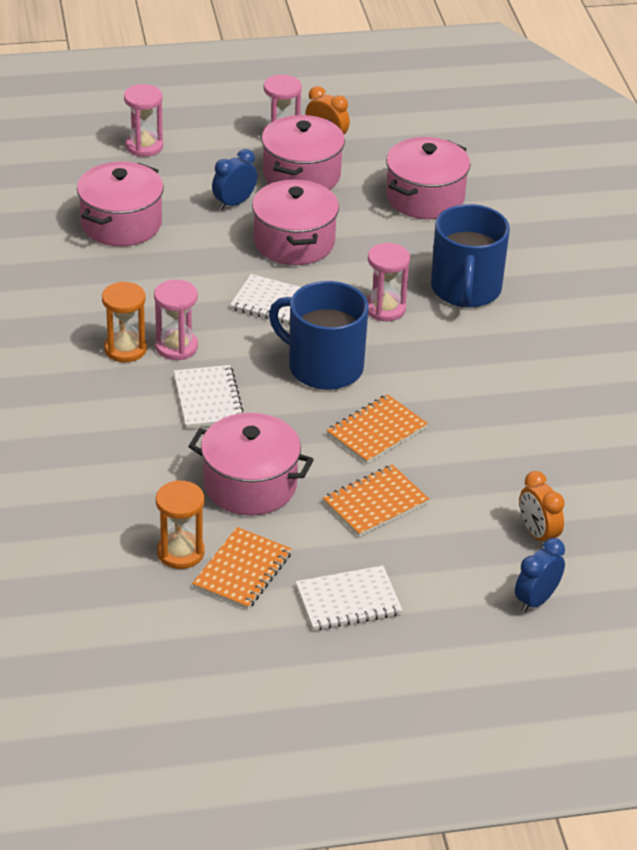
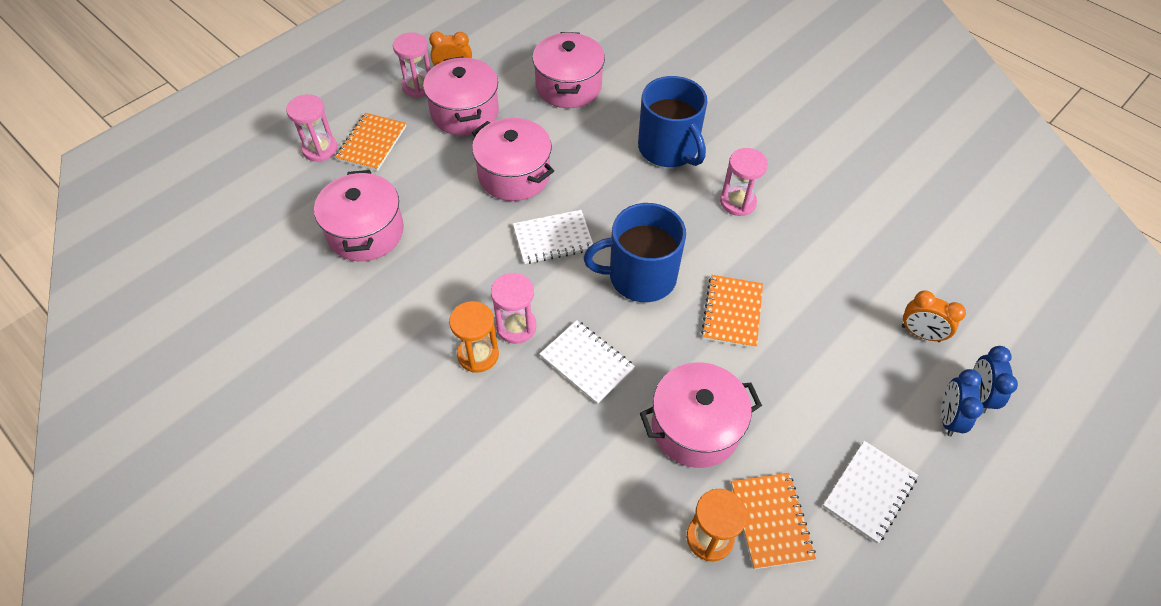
camera: 35 degrees left, 15 degrees up
(234, 203) = (437, 164): blue clock -> blue clock (948, 418)
(375, 503) = (795, 381): orange notebook -> orange notebook (372, 143)
(385, 309) = (632, 197): pink hourglass -> pink hourglass (738, 202)

